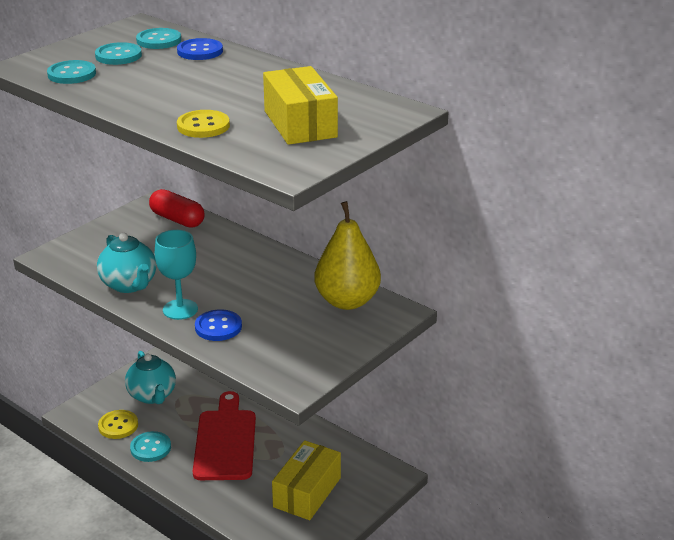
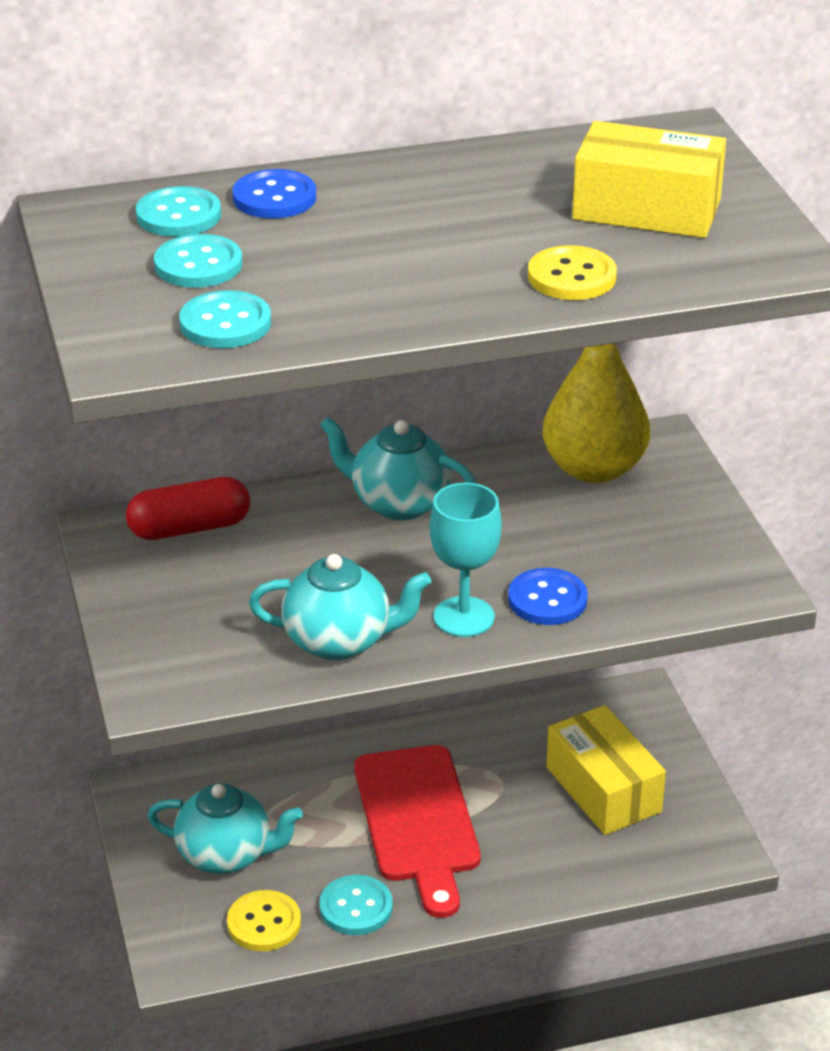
camera: 55 degrees left, 5 degrees up
(225, 441) = (417, 821): red cutting board -> red cutting board turned 135 degrees counterclockwise
(254, 260) = (398, 503): none -> turquoise teapot

